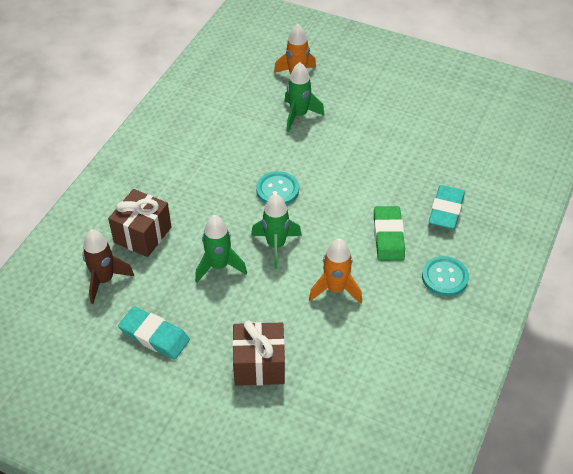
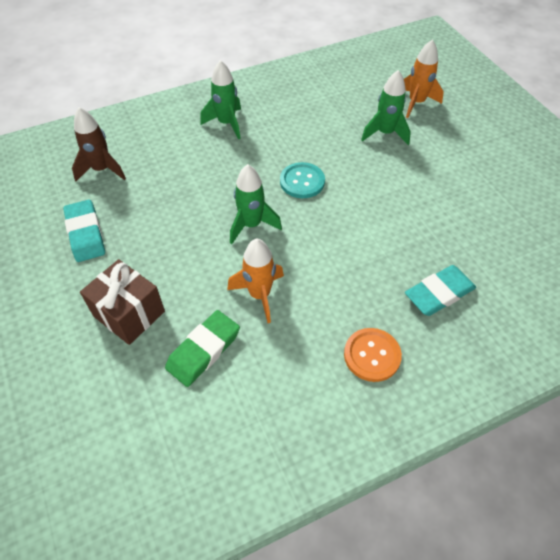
camera: 40 degrees right, 5 degrees up
(142, 235) = (164, 154): brown gift -> none
(219, 266) = (190, 212): green rocket -> green rocket (226, 123)
(388, 236) = (357, 281): green eraser -> green eraser (203, 350)
(445, 277) = (372, 355): turquoise button -> orange button

